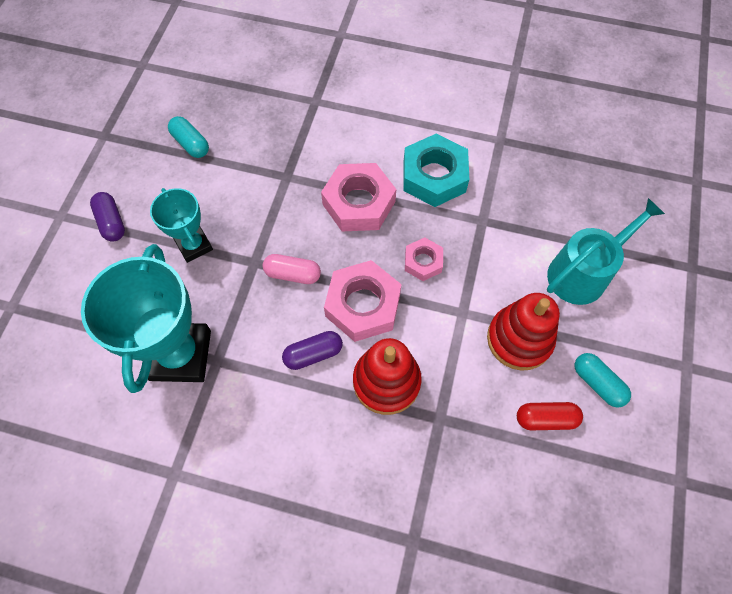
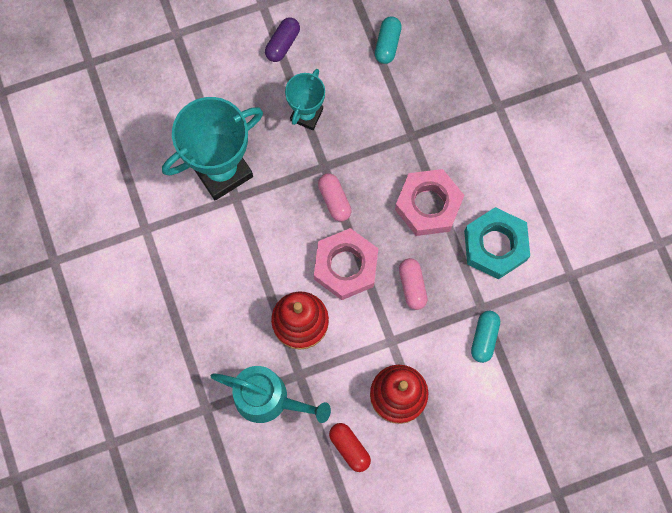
camera: 55 degrees right, 10 degrees up
(313, 354) = (285, 258): purple capsule -> none
(423, 262) = (412, 286): pink nut -> pink capsule
(583, 273) = (489, 411): turquoise watering can -> turquoise watering can (268, 398)
(597, 383) = (403, 470): turquoise capsule -> turquoise capsule (484, 338)

